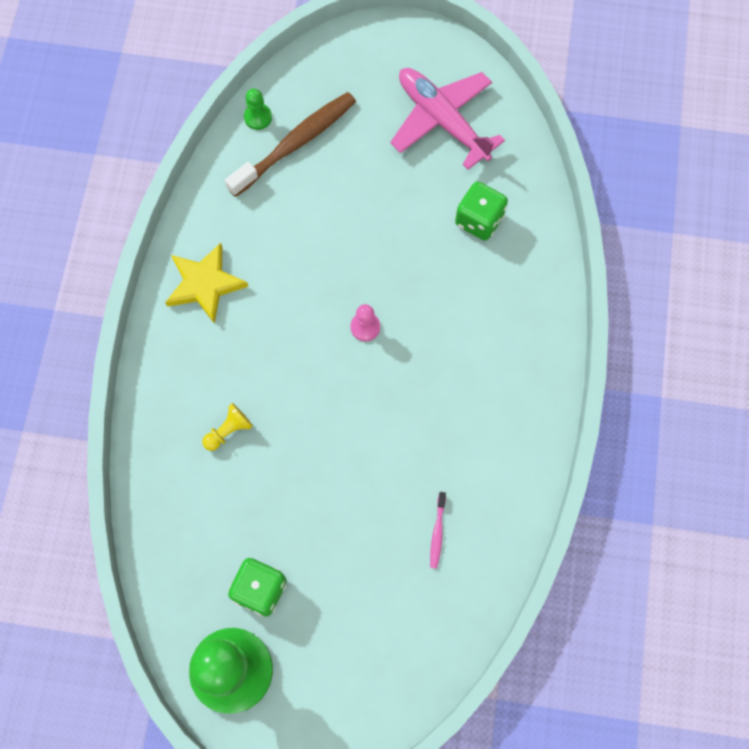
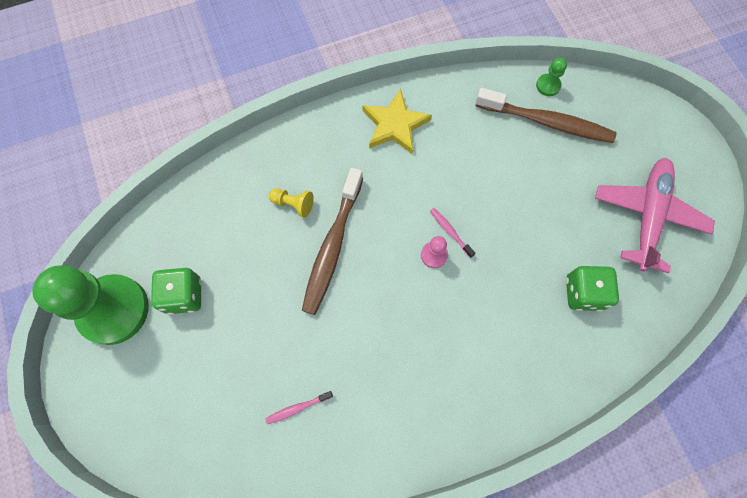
camera: 60 degrees right, 0 degrees up
(298, 417) = (332, 247): none -> brown toothbrush
(351, 299) = (450, 231): none -> pink toothbrush

